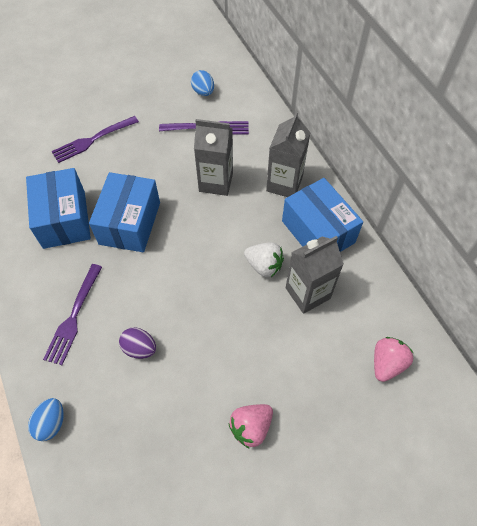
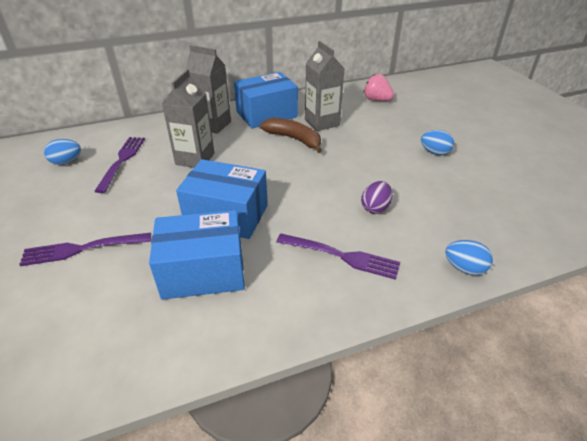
camera: 85 degrees left, 20 degrees down
(92, 140) = (82, 249): purple fork -> purple fork turned 105 degrees clockwise
(251, 427) = (434, 152): pink strawberry -> blue egg
(264, 265) = (294, 139): white strawberry -> brown banana

